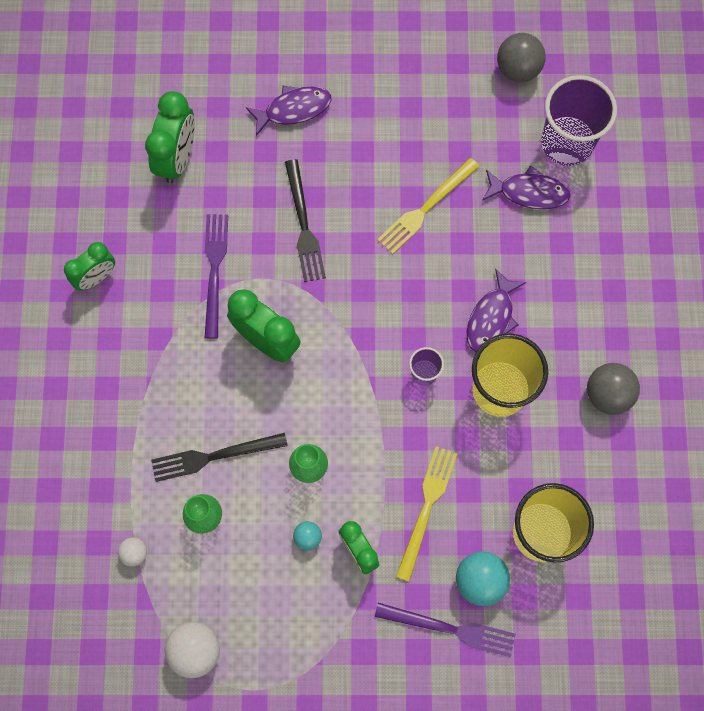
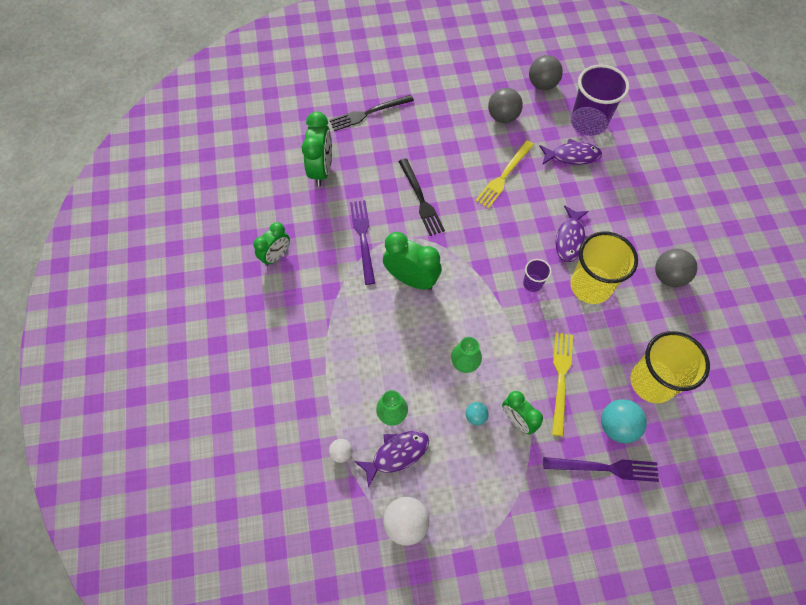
camera: 10 degrees left, 10 degrees down
(214, 456) = (389, 368): black fork -> black fork (368, 113)
(293, 109) = (397, 129): purple fish -> purple fish (397, 454)
(447, 114) = (503, 117): none -> grey ball

